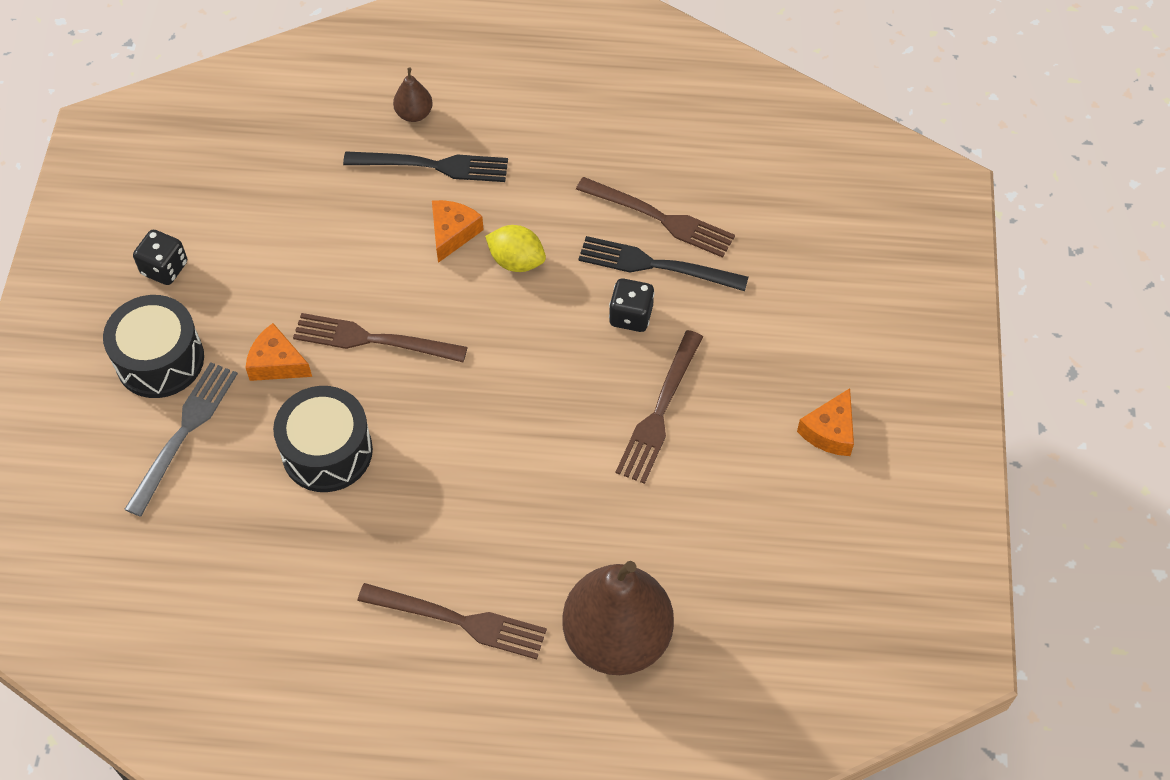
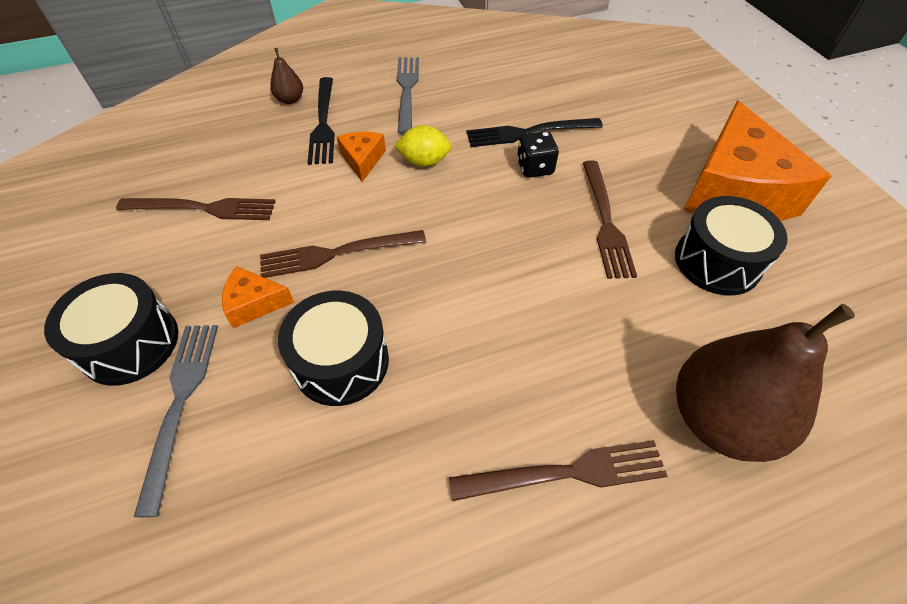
camera: 25 degrees left, 5 degrees down
(164, 268) = (110, 264): black dice -> none
(434, 166) = (323, 124): black fork -> black fork turned 105 degrees clockwise
(553, 148) = (407, 90): none -> grey fork
(661, 219) = (511, 106): brown fork -> brown fork (205, 208)
(739, 501) = (717, 261): none -> black drum
(830, 431) = (734, 190): orange cheese -> orange cheese, size x2.31

